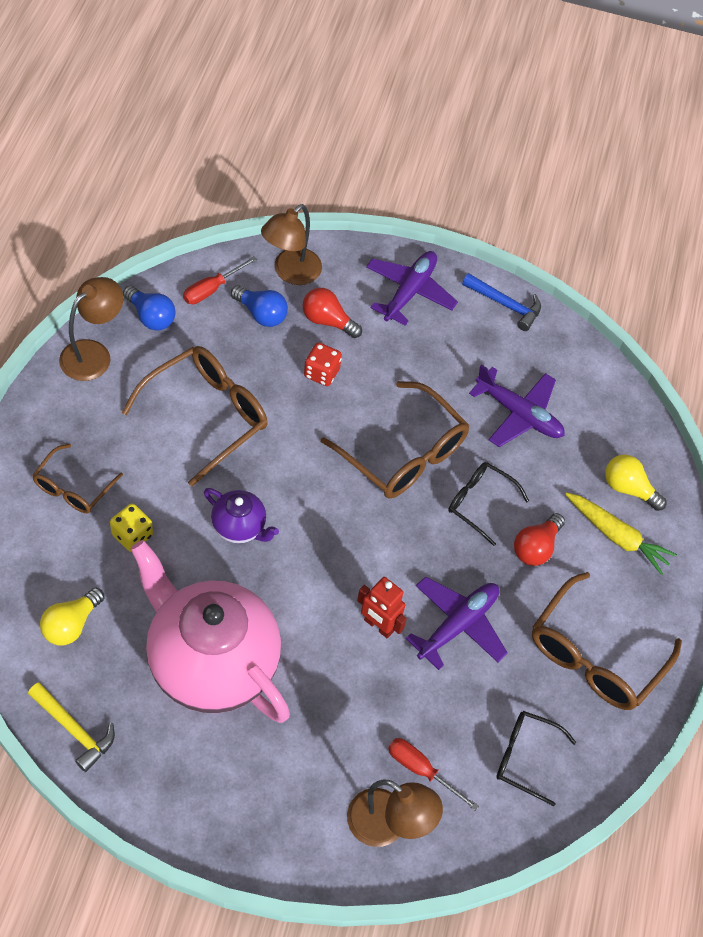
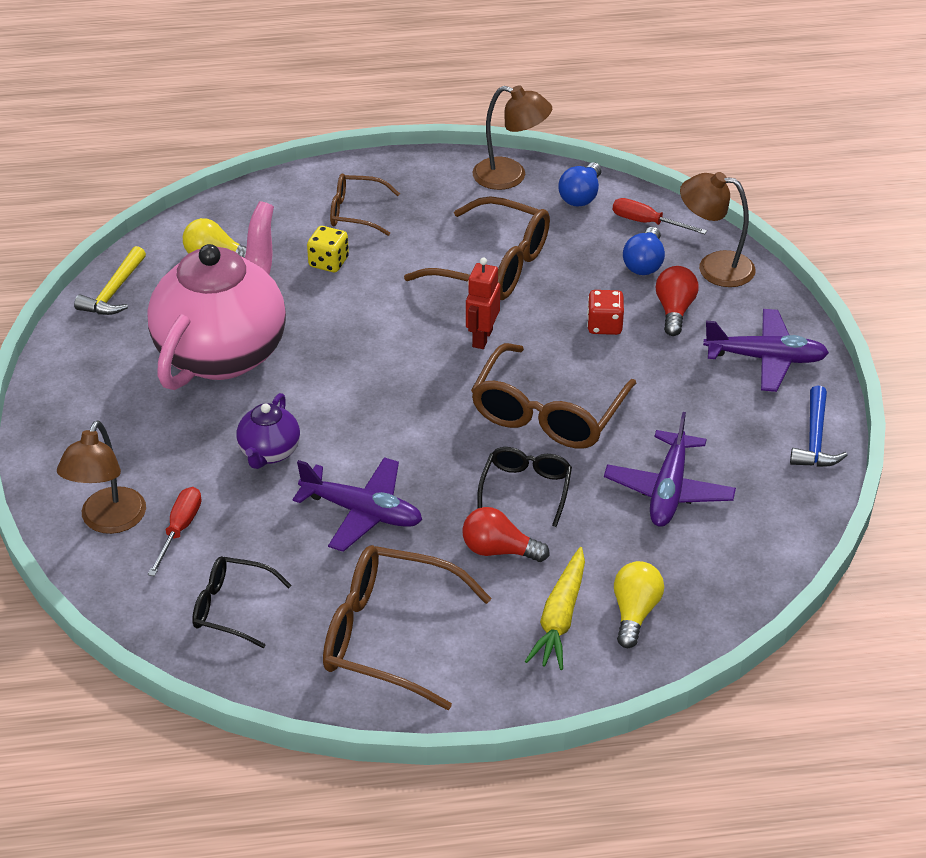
camera: 75 degrees right, 15 degrees down
(240, 527) = (381, 325): purple teapot -> purple teapot (269, 453)
(378, 626) = (327, 452): red robot -> red robot (482, 338)
(525, 758) = (232, 608): black glasses -> black glasses turned 75 degrees counterclockwise

